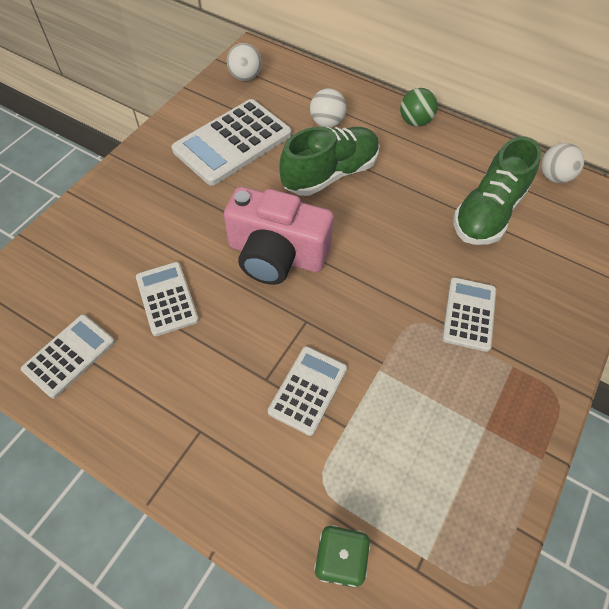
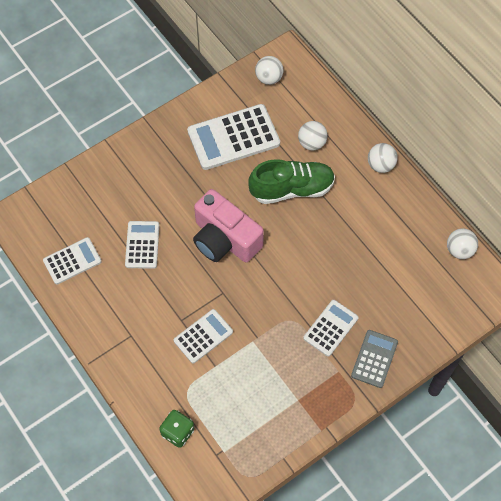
camera: 25 degrees right, 5 degrees up
(415, 122) = (380, 165): green ball -> white ball
(487, 213) = (389, 261): green shoe -> none
(545, 332) = (374, 359): none -> grey calculator

